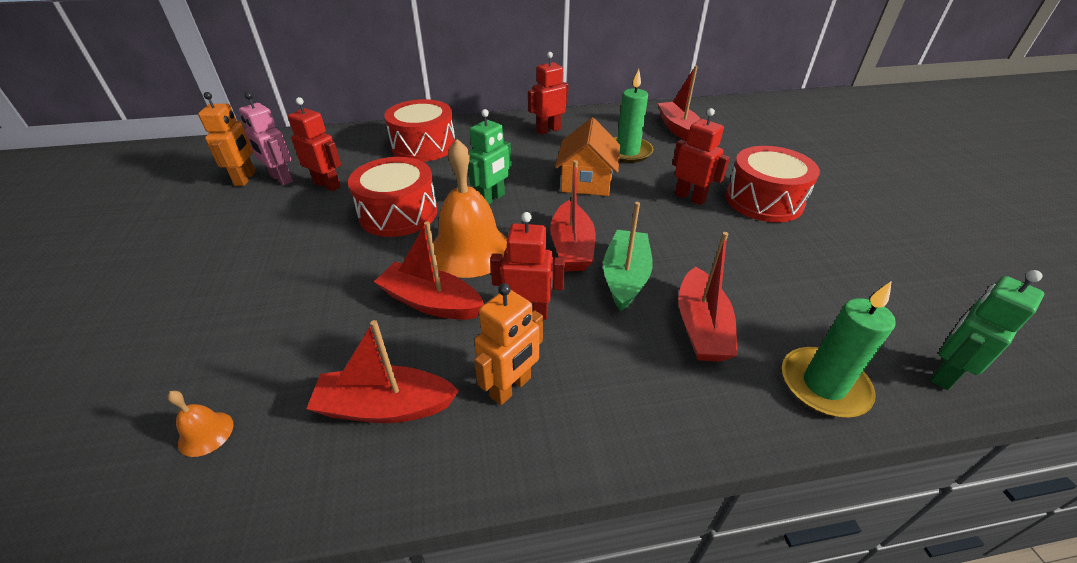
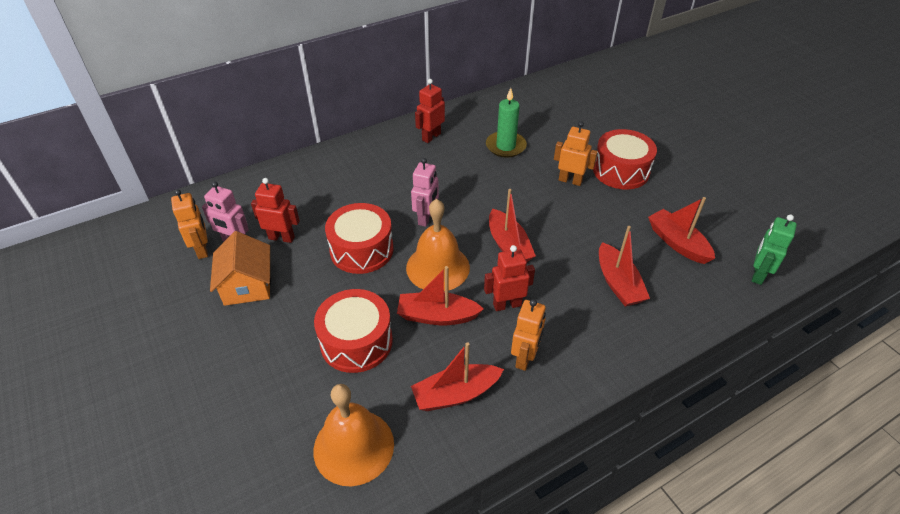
camera: 20 degrees left, 5 degrees up
(206, 433) = (353, 446): orange bell -> orange bell, size x2.39
(423, 146) = (335, 178): red drum -> red drum (356, 341)
(491, 199) = (426, 218): green robot -> pink robot
(586, 181) = (489, 183): orange house -> orange house (247, 285)
(625, 277) = (556, 260): green boat -> none
(678, 129) = (534, 113): red boat -> red boat (677, 243)
(690, 197) = (570, 180): red robot -> orange robot
(823, 385) = (698, 301): green candle -> none

